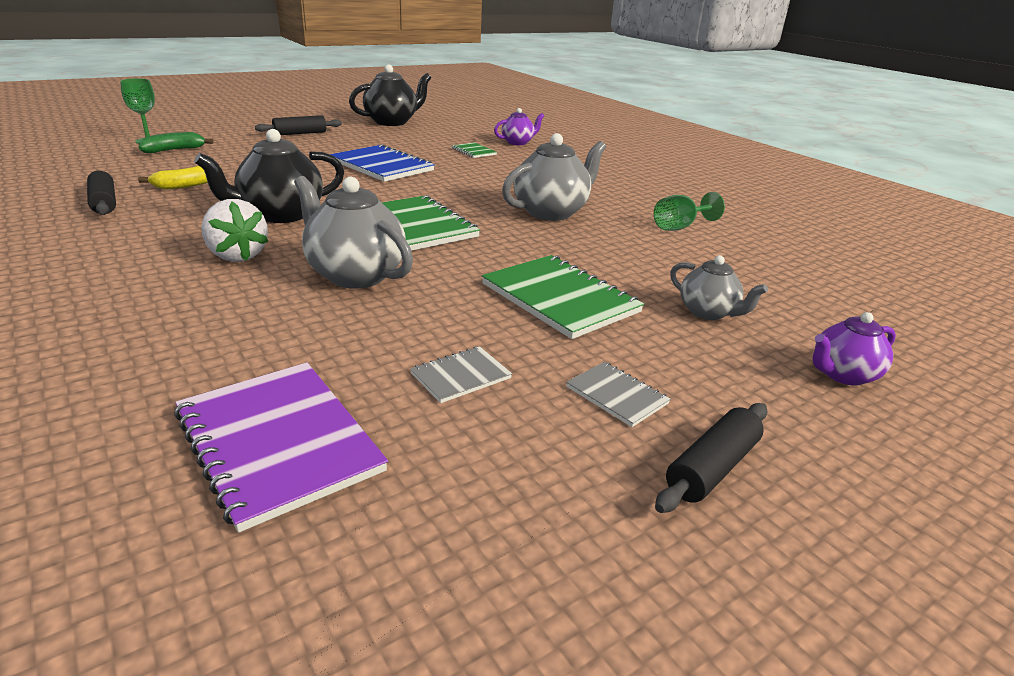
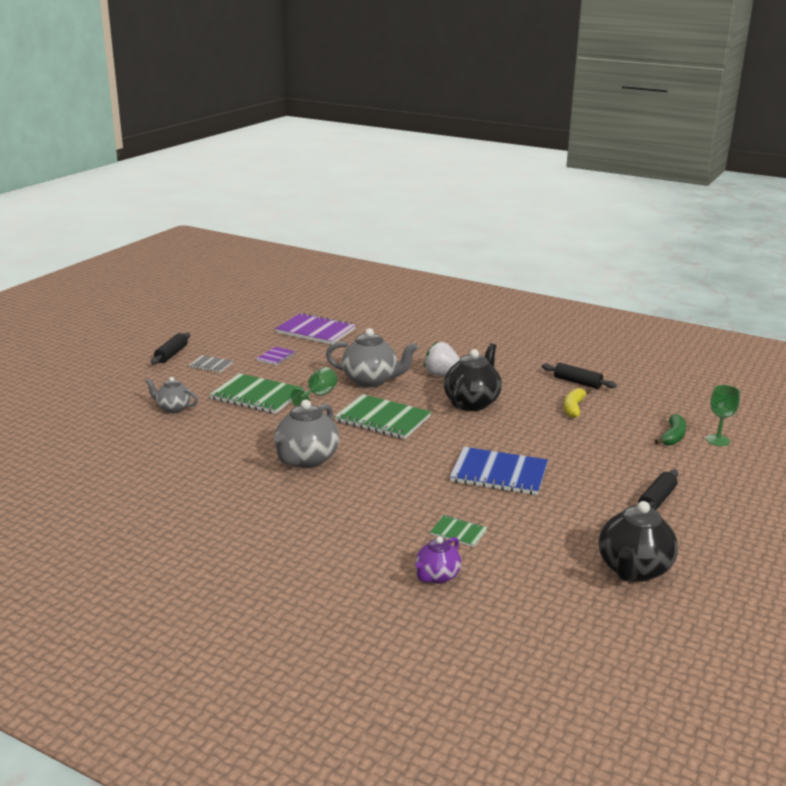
camera: 155 degrees right, 5 degrees down
(461, 376) = (276, 357): grey notebook -> purple notebook
(680, 227) = (197, 474): green goblet -> green goblet (318, 395)
(843, 375) = (108, 394): purple teapot -> none

